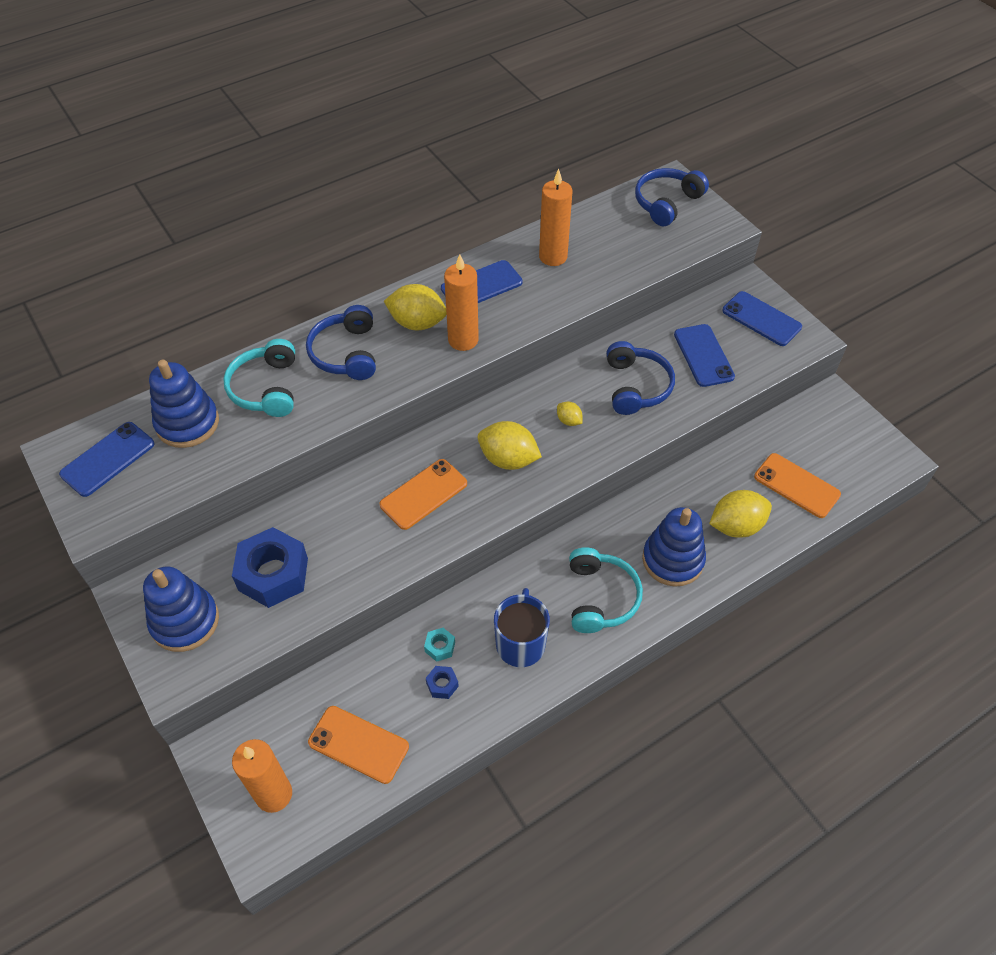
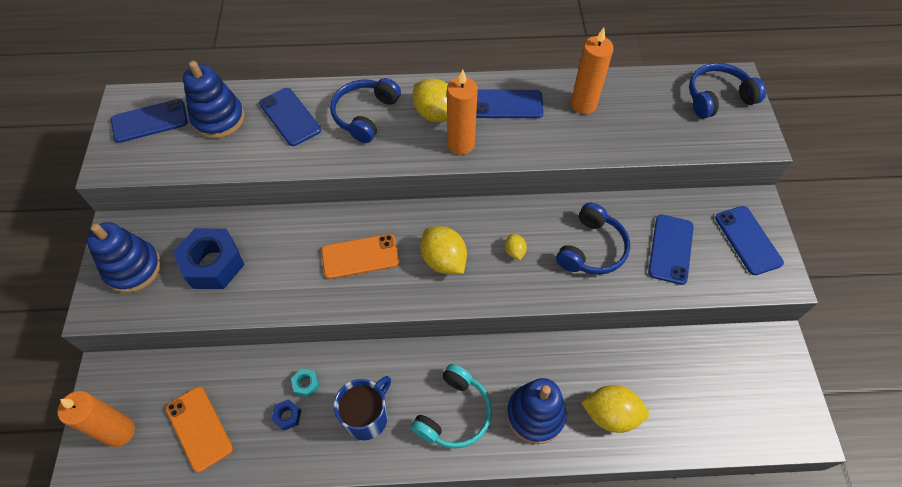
camera: 30 degrees right, 5 degrees up
(266, 388) = (290, 117): turquoise headphones -> blue phone
(796, 485) = (691, 407): orange phone -> none

